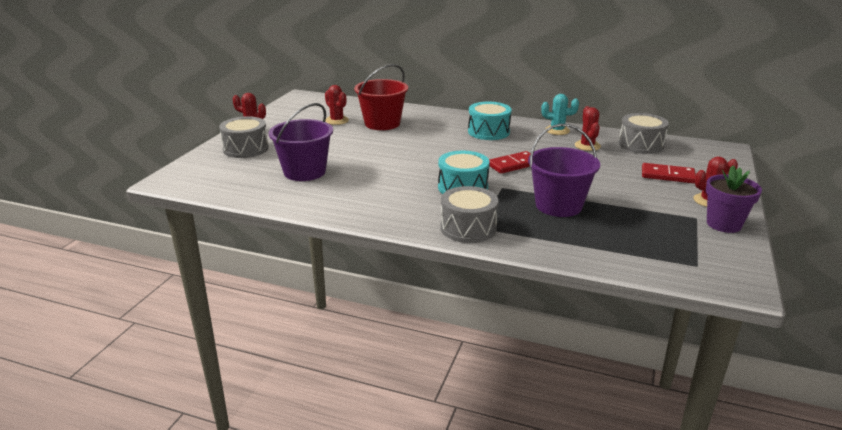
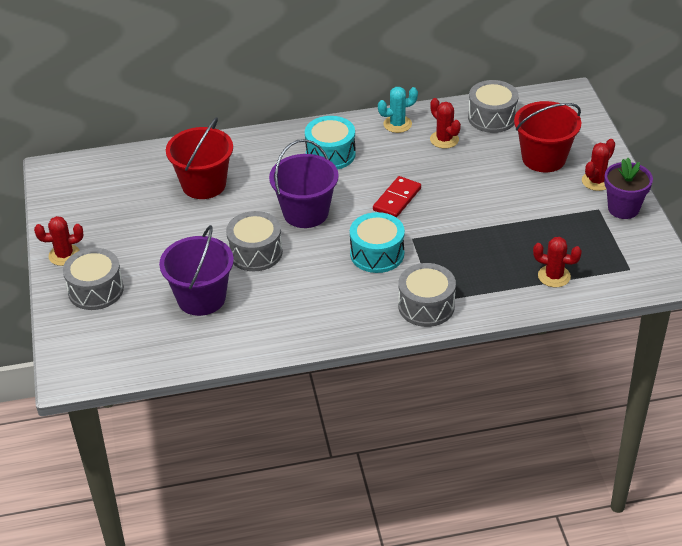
camera: 30 degrees left, 15 degrees up
(337, 120) = (146, 200): red cactus -> red cactus (554, 276)
(373, 161) = (255, 252): none -> grey drum
(558, 205) = (479, 242): purple bucket -> purple bucket (306, 213)
(667, 175) = (543, 158): red domino -> red bucket

